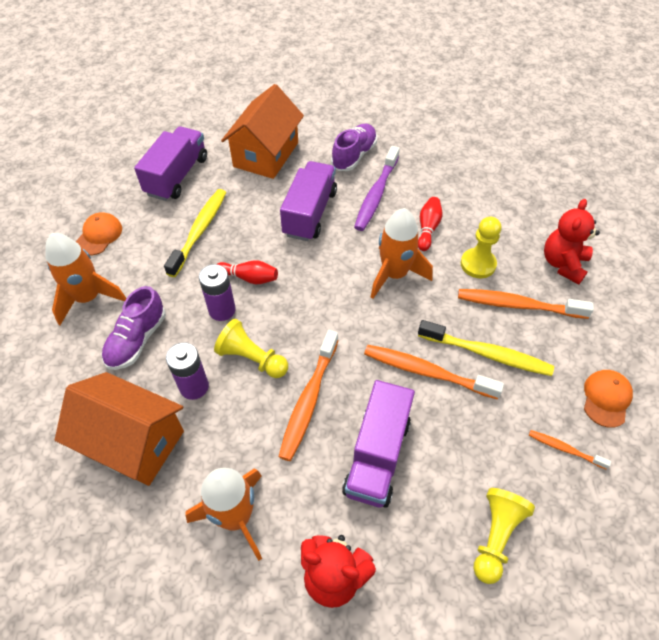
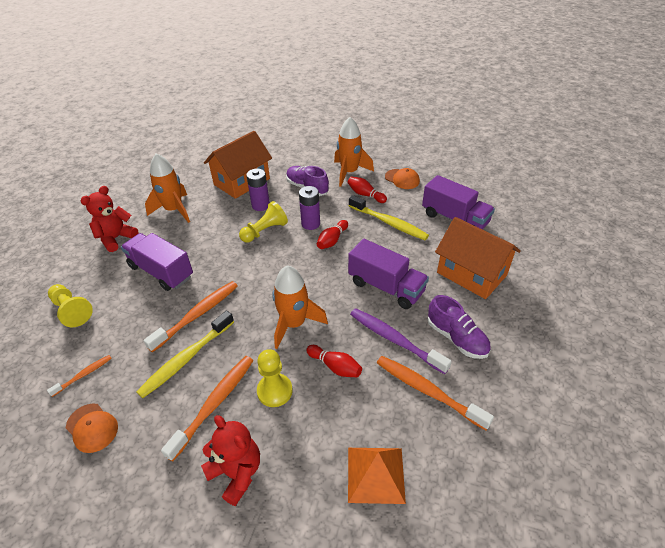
camera: 110 degrees right, 10 degrees down
(143, 267) = (365, 195): none -> red bowling pin
(308, 400) = (219, 250): orange toothbrush -> orange toothbrush (427, 391)
(507, 182) = (375, 474): none -> orange pyramid

